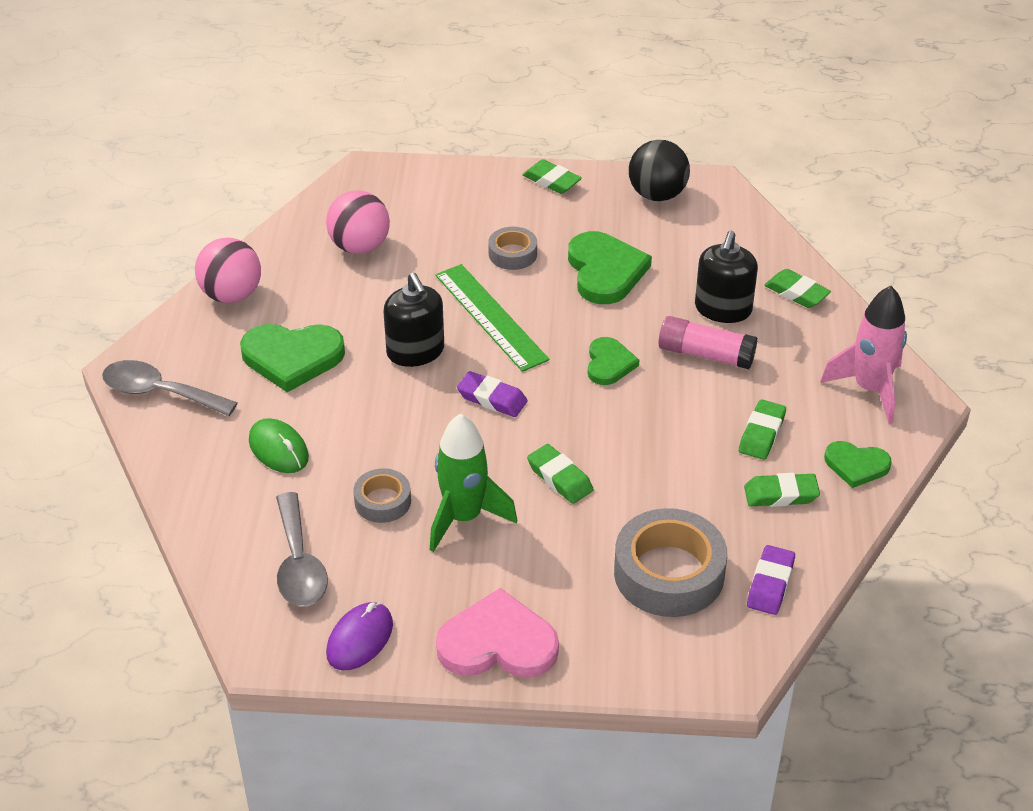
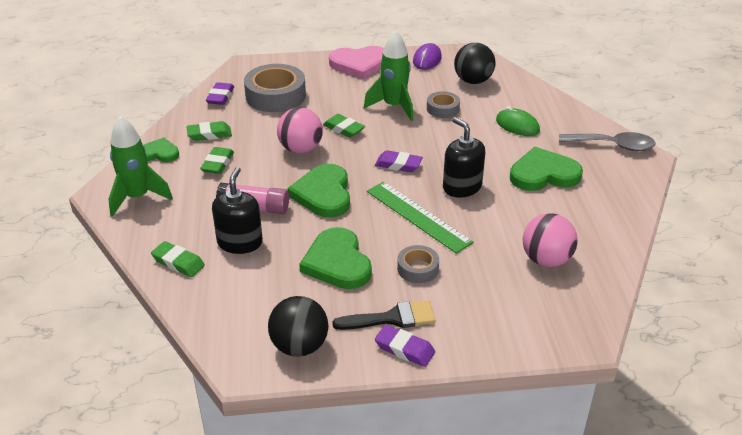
camera: 170 degrees right, 5 degrees down
(231, 295) = (617, 210): pink ball -> pink ball (301, 149)
(299, 564) = (473, 81): grey spoon -> black ball
(551, 181) = (404, 349): green eraser -> purple eraser
(556, 208) = (392, 318): none -> black brush
(609, 364) = (323, 194): green heart -> green heart, size x1.68
(870, 389) = (137, 197): pink rocket -> green rocket

